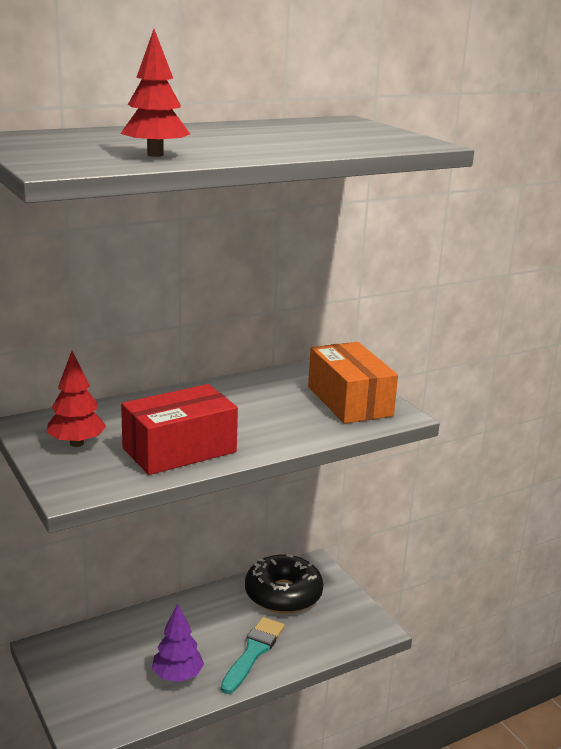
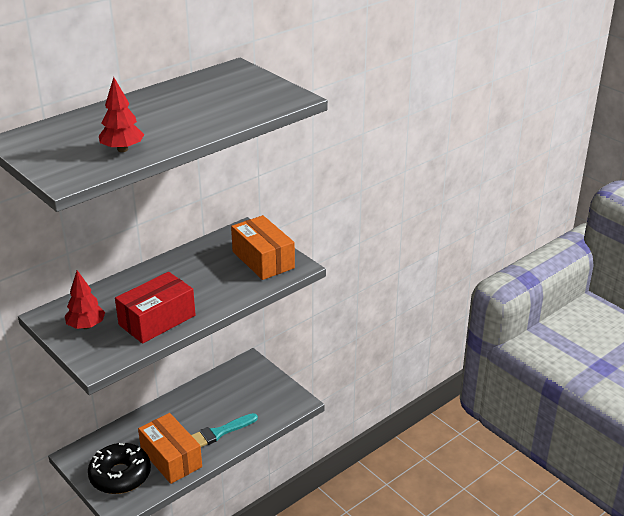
camera: 10 degrees left, 10 degrees up
(177, 676) = (171, 458): purple tree -> orange box
(253, 652) = (219, 433): turquoise brush -> turquoise brush turned 135 degrees counterclockwise
(283, 594) = (231, 387): black donut -> black donut (120, 475)

